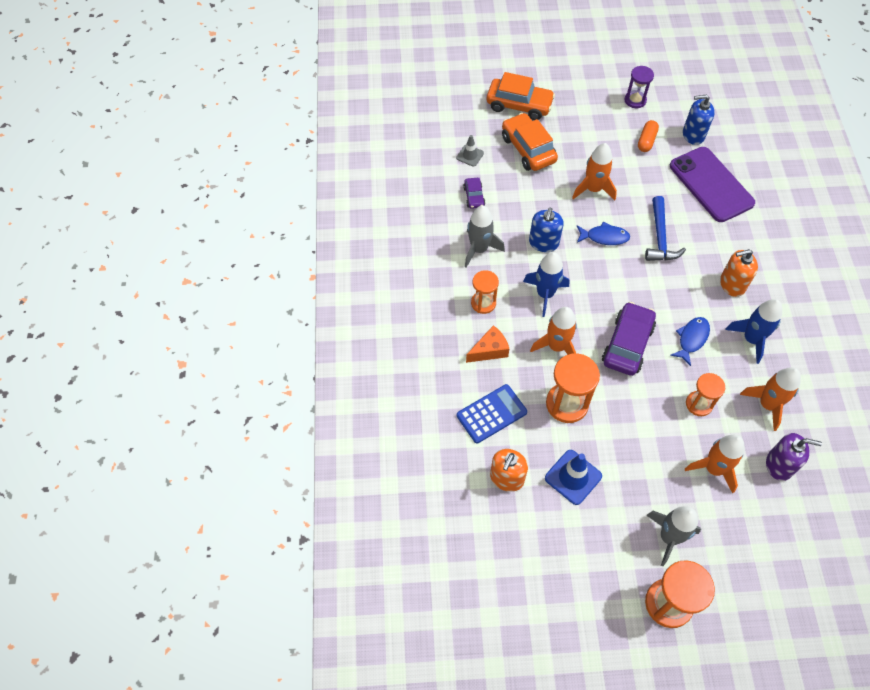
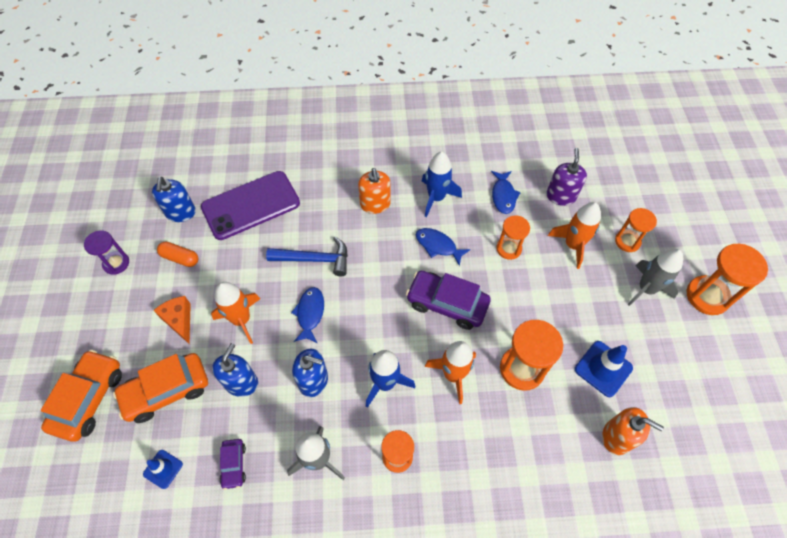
camera: 90 degrees left, 0 degrees up
(470, 155) = (163, 469): grey traffic cone -> blue traffic cone
(474, 197) = (234, 465): purple car -> purple car turned 90 degrees clockwise
(489, 350) = (462, 451): orange cheese -> orange cheese (179, 320)
(491, 414) = (543, 451): blue calculator -> none
(538, 194) = (241, 382): none -> blue soap dispenser
(728, 529) = (627, 241): none -> orange hourglass
(767, 404) = (503, 196): orange rocket -> blue fish

